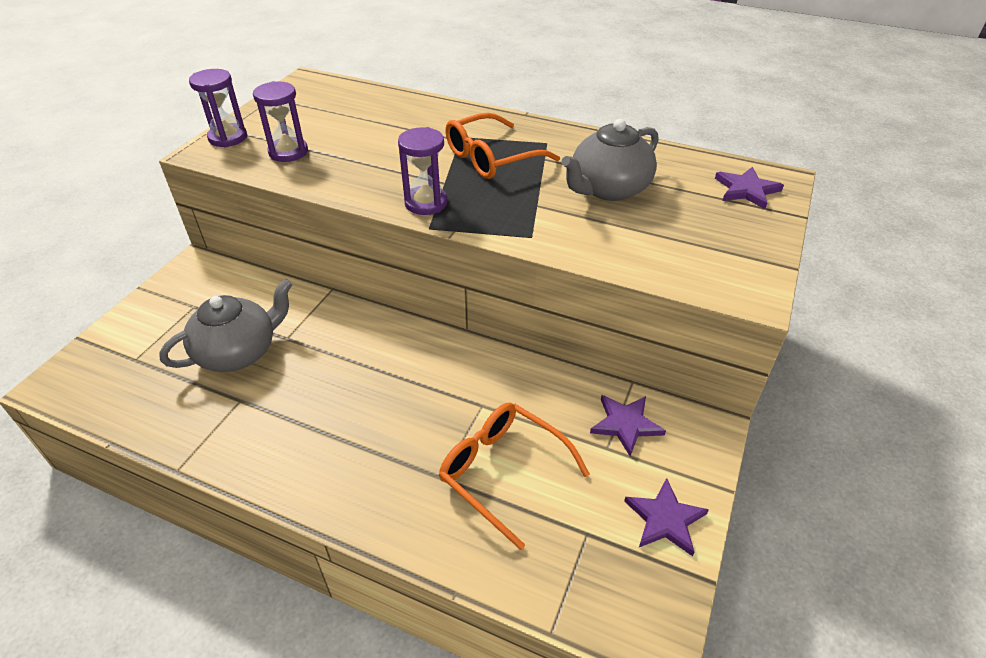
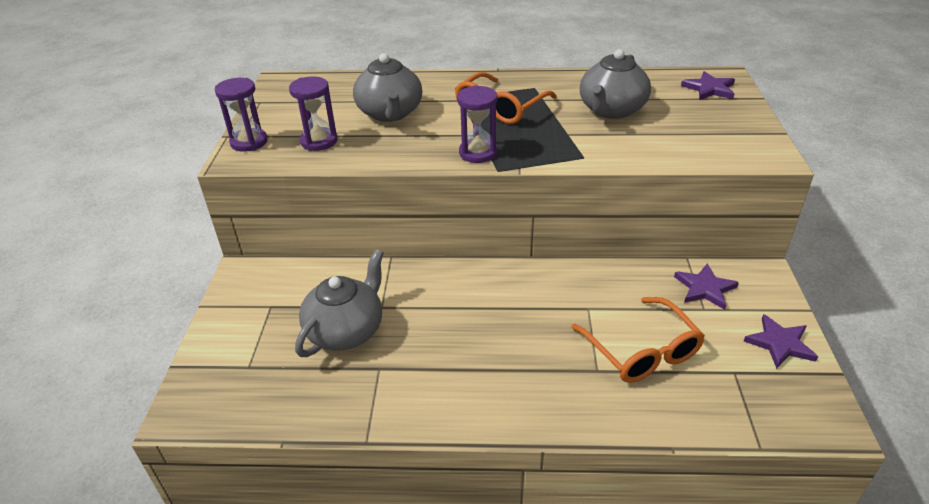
camera: 20 degrees left, 5 degrees down
(378, 138) = (390, 113): none -> grey teapot
(503, 472) = (641, 351): orange glasses -> orange glasses turned 135 degrees counterclockwise

